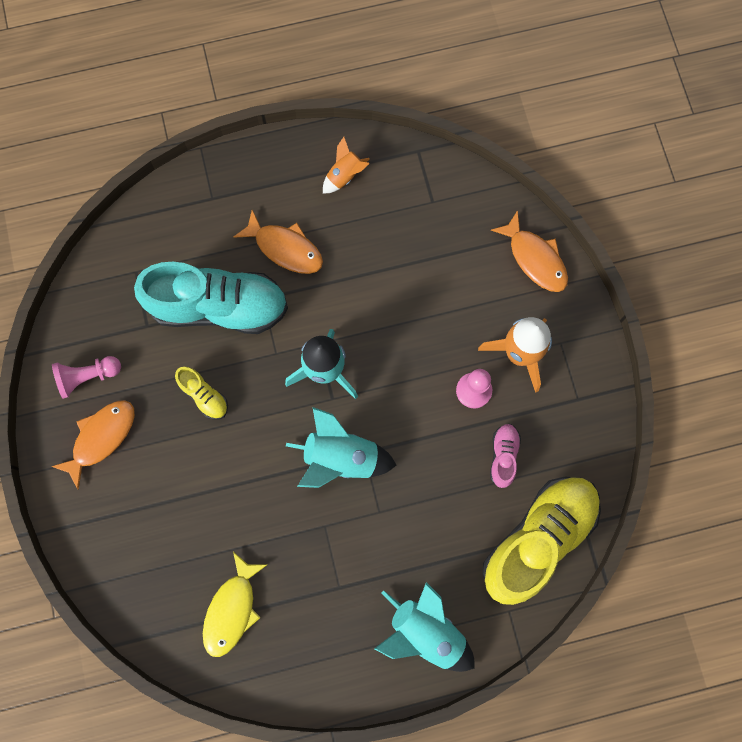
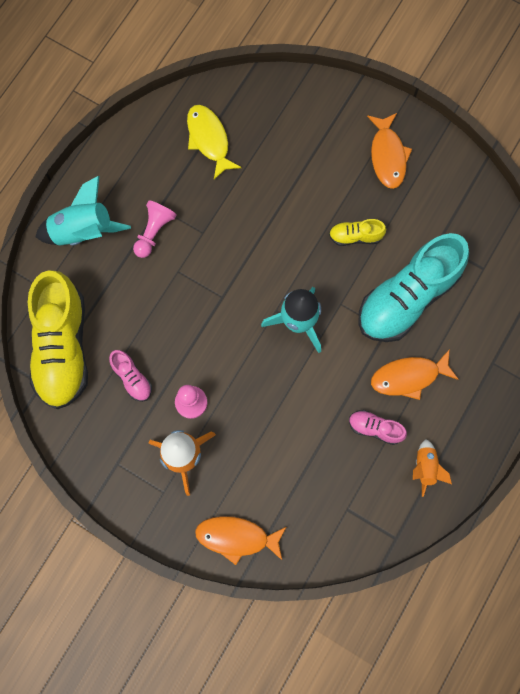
camera: 135 degrees right, 0 degrees up
(88, 377) = (436, 180): pink pawn -> pink pawn (154, 232)
(341, 458) = (233, 280): turquoise rocket -> none
(351, 236) = (375, 428): none -> pink shoe

